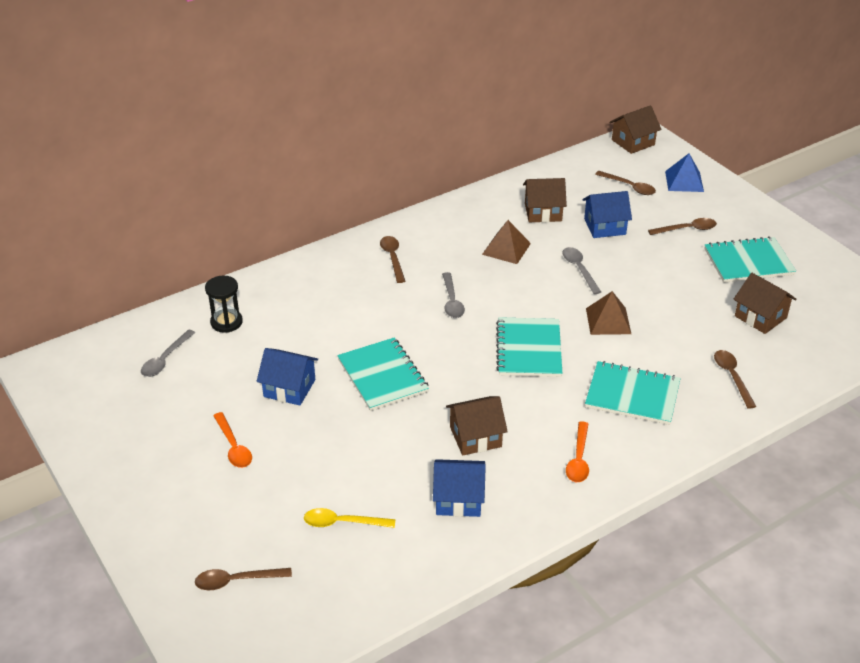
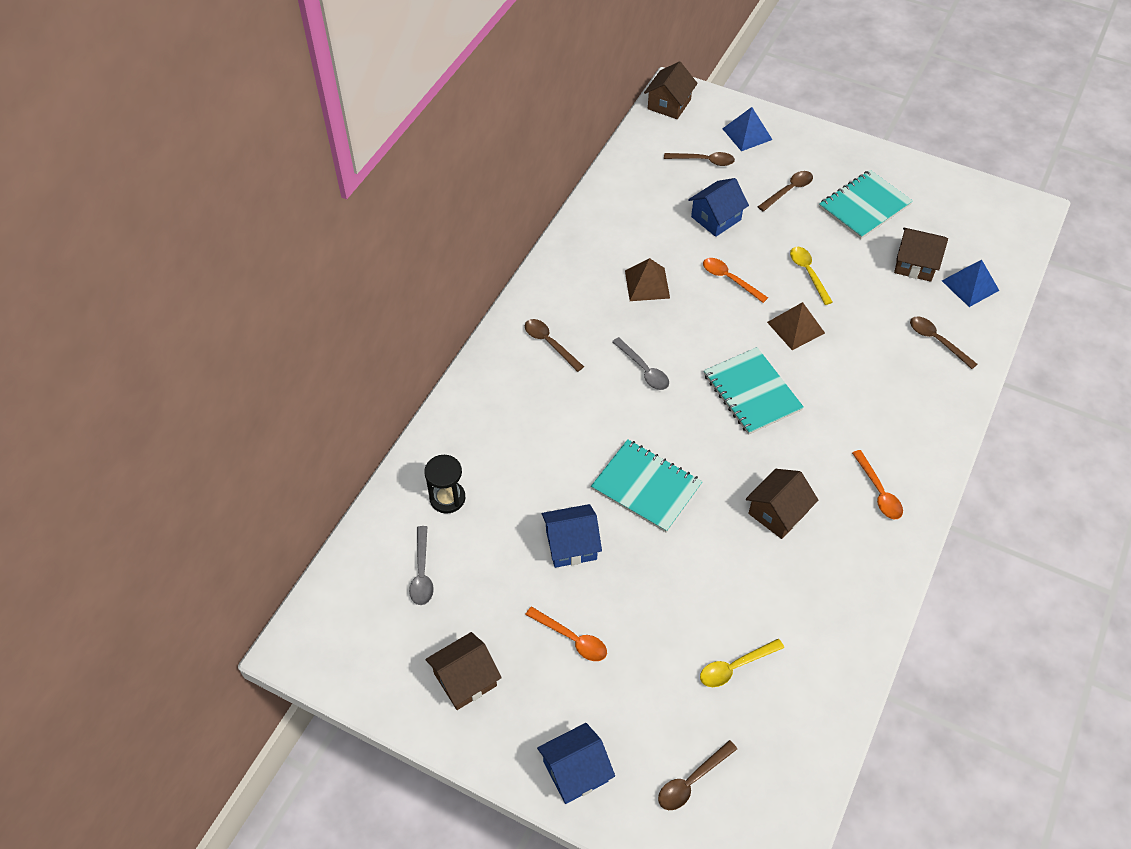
camera: 30 degrees left, 15 degrees up
(458, 499) = (813, 587): blue house -> blue house (575, 771)
(543, 212) = (648, 225): brown house -> brown house (465, 679)
(579, 269) = (729, 279): grey spoon -> orange spoon
(632, 395) = (873, 400): turquoise notebook -> none
(653, 289) = (808, 273): none -> yellow spoon
(801, 350) = (970, 285): none -> blue pyramid

